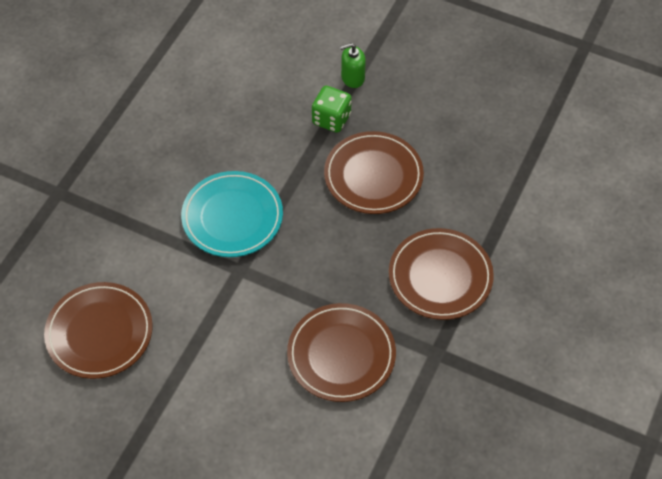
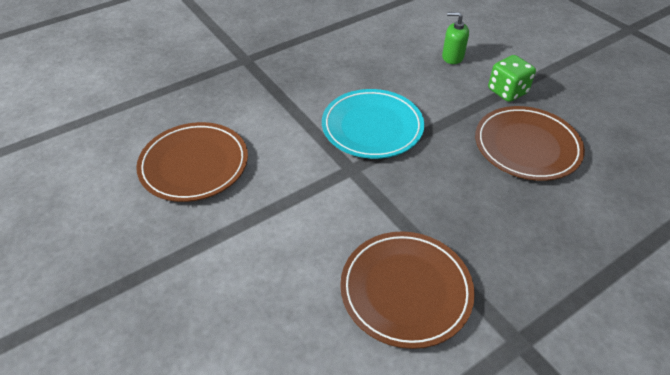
camera: 30 degrees right, 10 degrees down
(352, 77) = (543, 70): green soap dispenser -> green soap dispenser (452, 57)
(440, 276) = (560, 263): brown plate -> none

